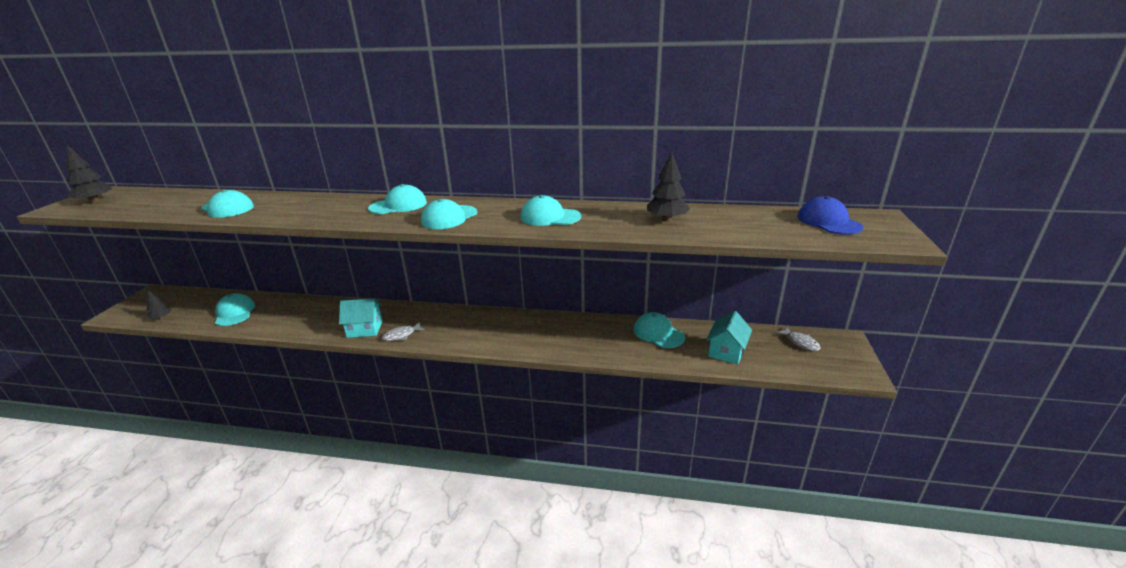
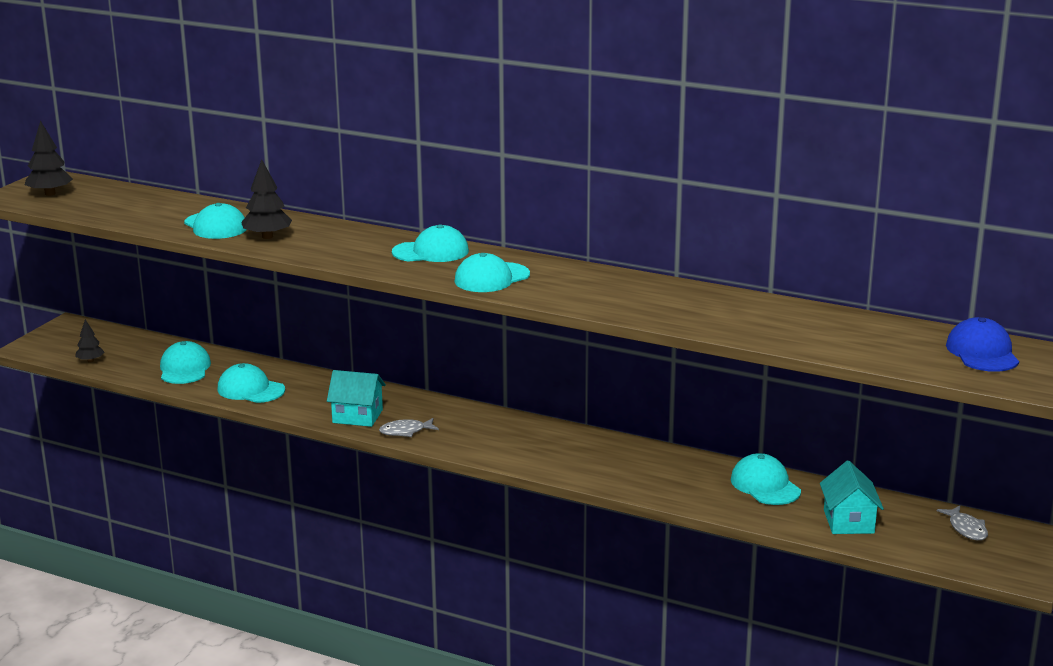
camera: 15 degrees right, 5 degrees down
(550, 217) = (620, 295): turquoise cap -> turquoise cap (250, 389)
(666, 219) = (770, 320): black tree -> black tree (267, 237)
(726, 351) = (848, 521): turquoise house -> turquoise house turned 45 degrees counterclockwise

